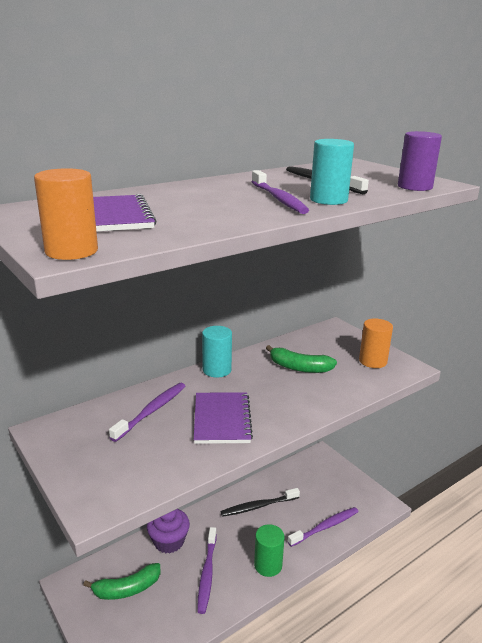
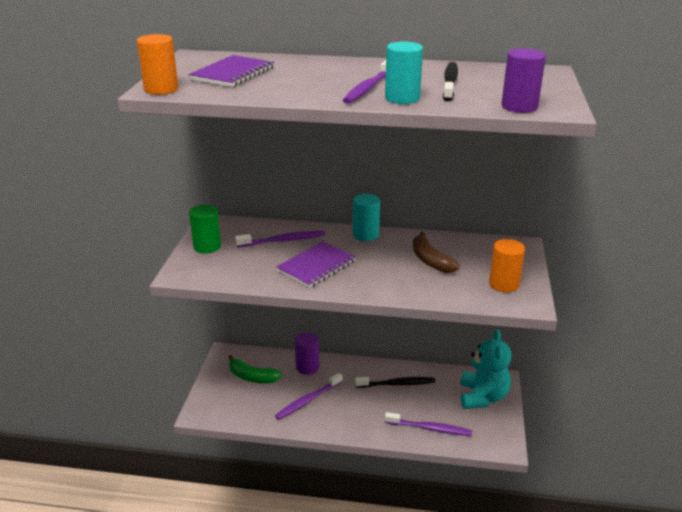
camera: 45 degrees right, 5 degrees up
(169, 541) = (307, 367): purple cupcake -> purple cylinder
(258, 506) = (396, 384): black toothbrush -> black toothbrush turned 150 degrees clockwise
(268, 565) = (353, 422): green cylinder -> green cylinder (207, 246)
(299, 367) = (430, 260): green banana -> brown banana
(326, 476) = (482, 397): none -> turquoise teddy bear

